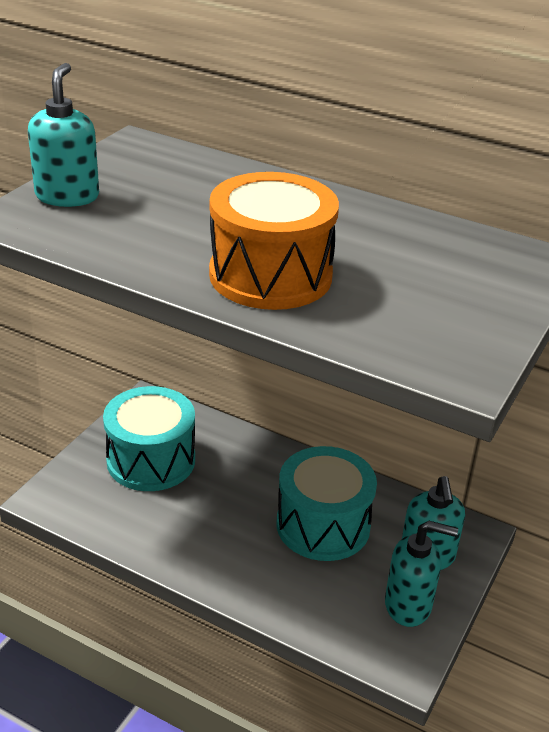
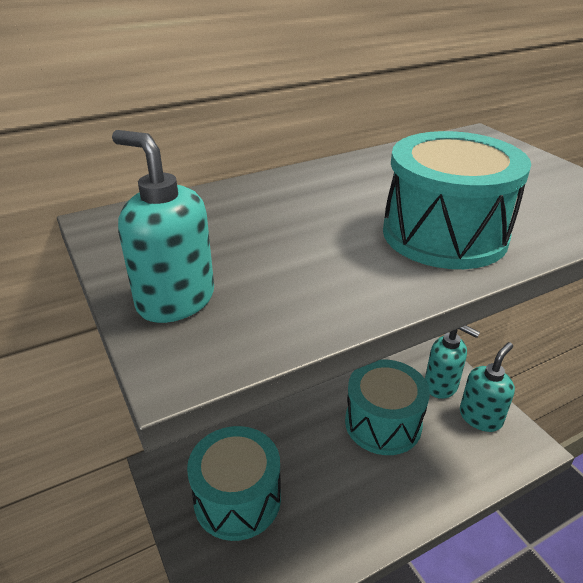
camera: 55 degrees left, 0 degrees up
(270, 275) = (444, 234): orange drum -> turquoise drum

